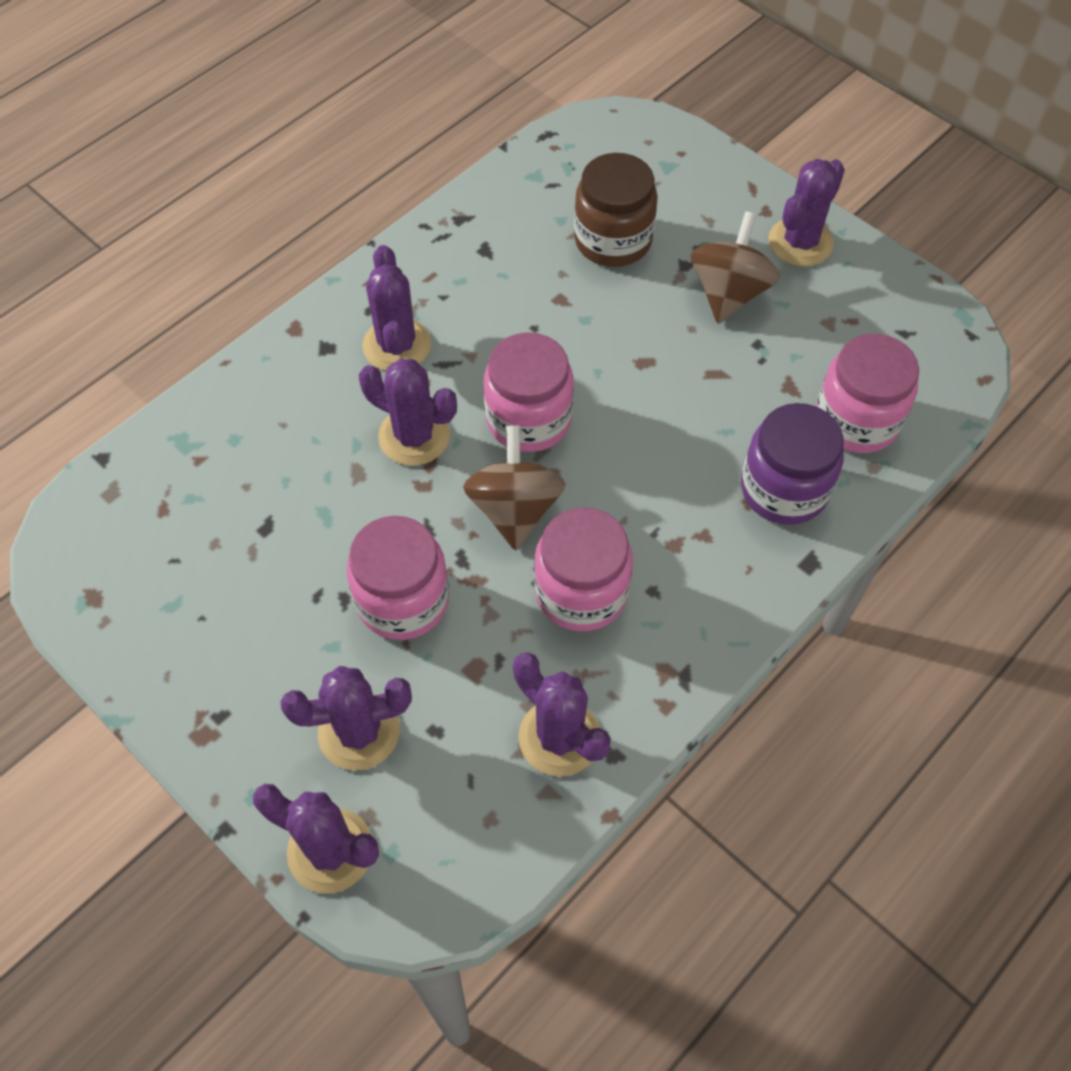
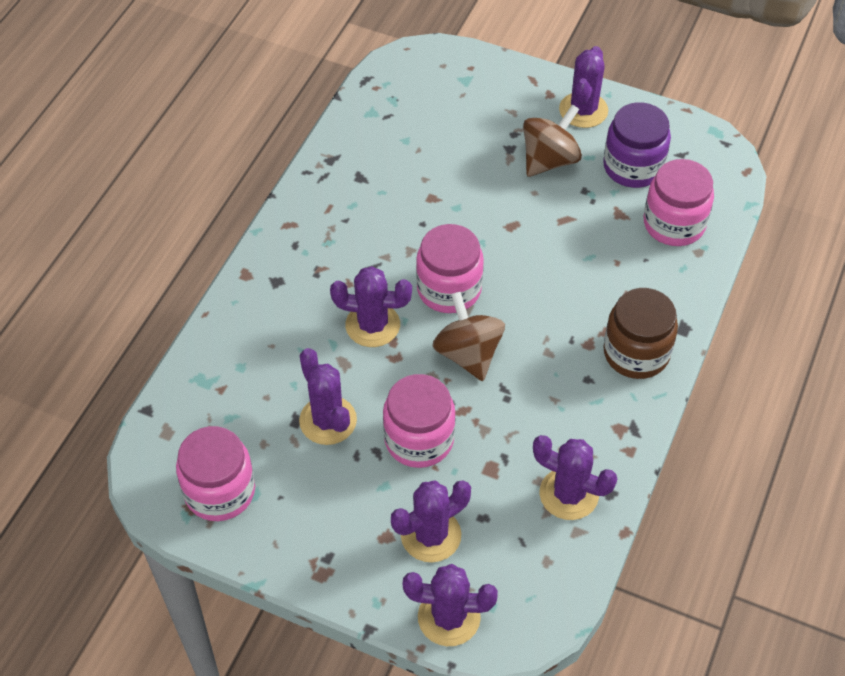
camera: 20 degrees left, 5 degrees down
(397, 345) = (328, 265): purple cactus -> purple cactus (328, 420)
(581, 592) = (540, 395): pink jar -> pink jar (220, 491)
(613, 240) = (450, 145): brown jar -> brown jar (636, 353)
(729, 293) = (549, 160): brown spinning top -> brown spinning top turned 45 degrees clockwise
(784, 489) = (645, 285): purple jar -> purple jar (633, 167)

